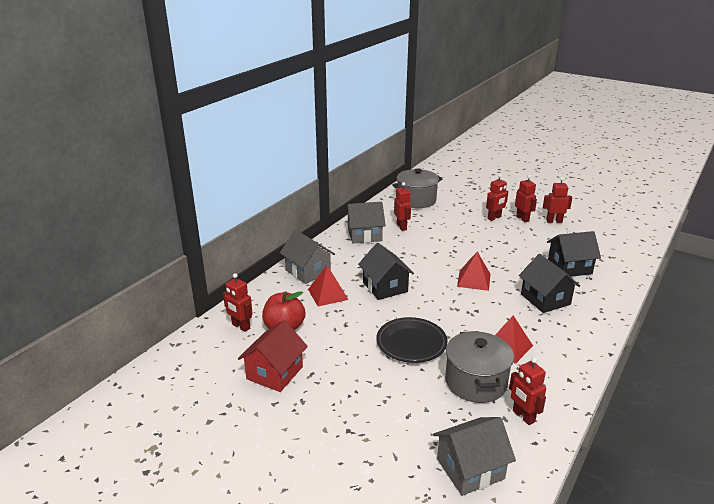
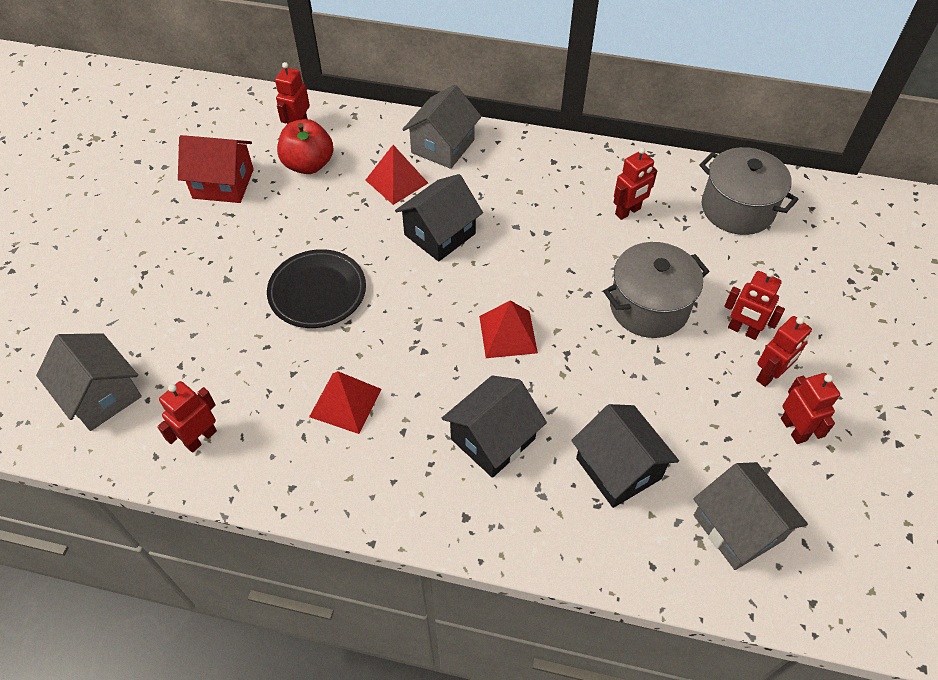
camera: 70 degrees right, 25 degrees up
(364, 235) = (574, 176): grey house -> grey house (738, 527)
(475, 382) = (256, 376): grey pot -> grey pot (649, 307)

